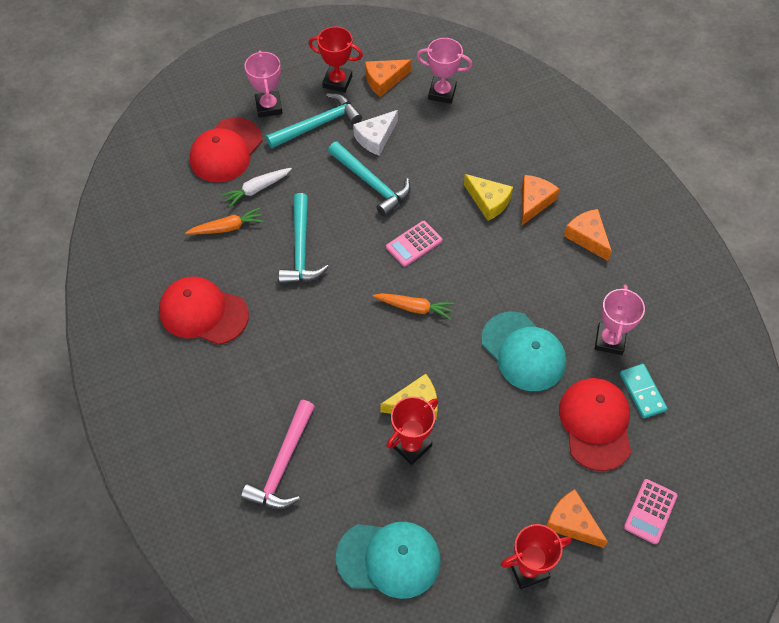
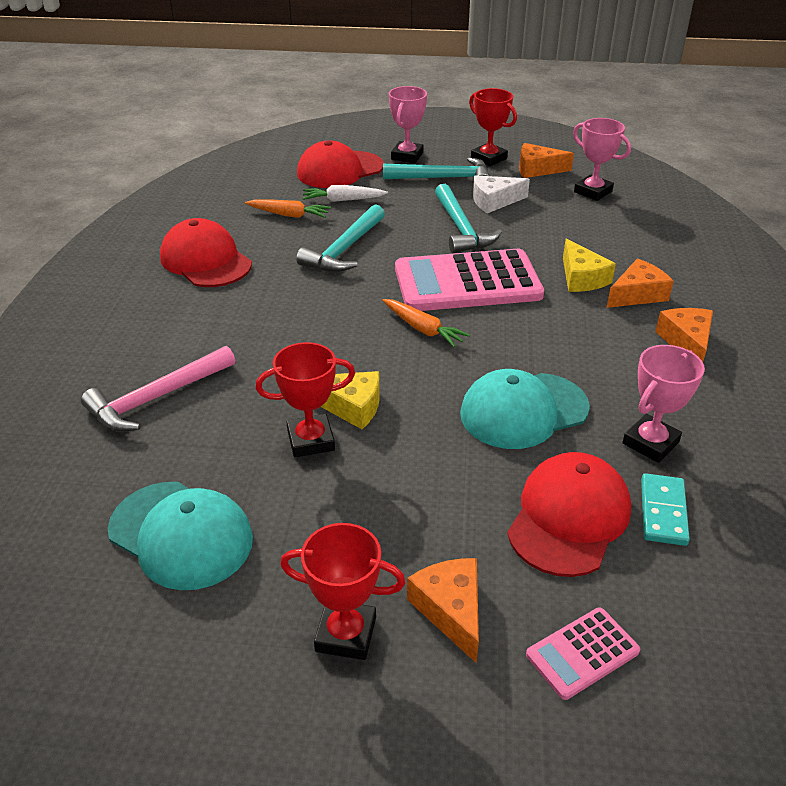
camera: 30 degrees right, 20 degrees down
(414, 244) = (467, 282): pink calculator -> pink calculator, size x2.17
(523, 352) = (523, 411): turquoise cap -> turquoise cap turned 75 degrees clockwise

